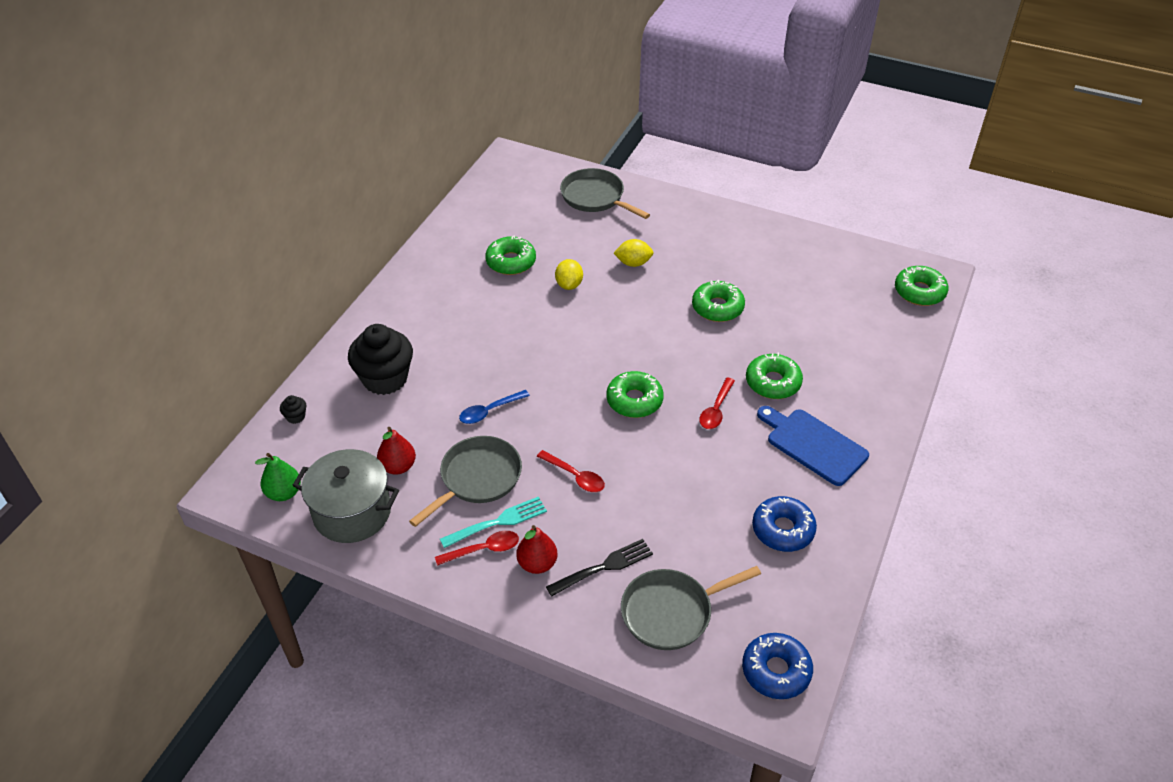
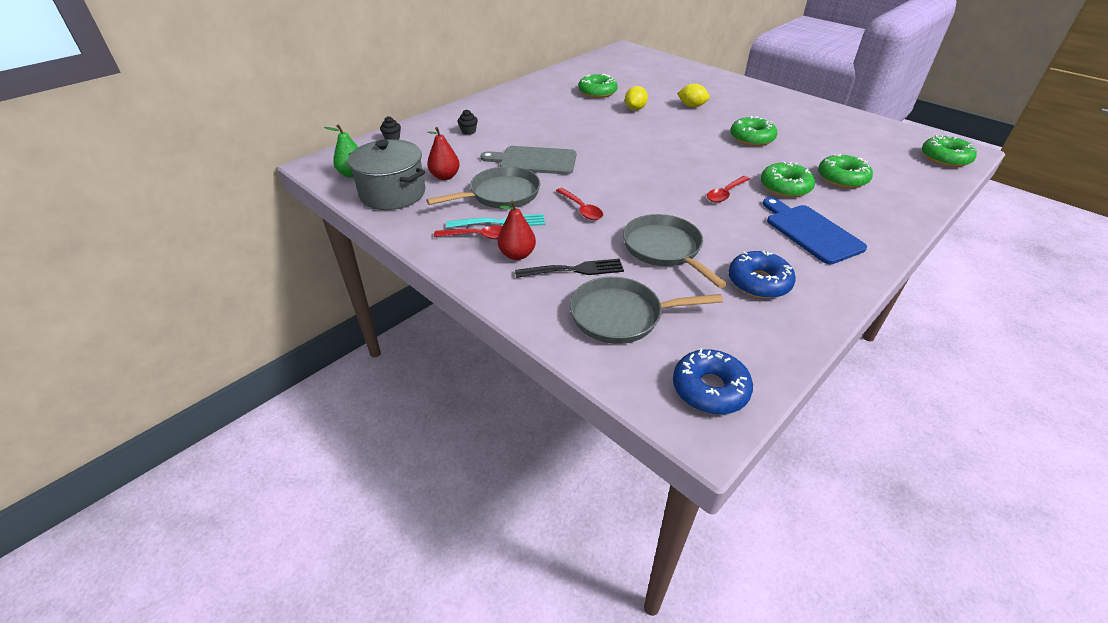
camera: 20 degrees right, 5 degrees down
(385, 378) = (468, 131): black cupcake -> black cupcake, size x0.40
(489, 411) = (534, 161): blue spoon -> grey cutting board
(595, 197) = (678, 73): grey pan -> grey pan (664, 249)
(634, 400) = (655, 176): green donut -> green donut (842, 178)

